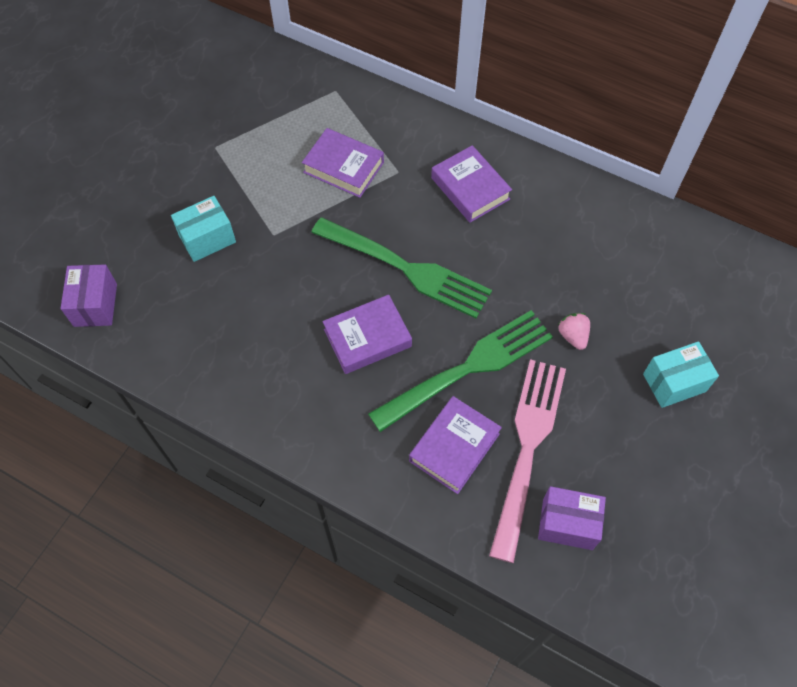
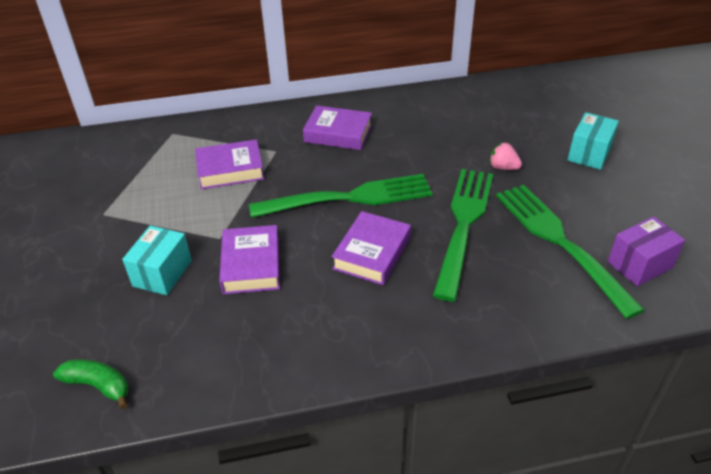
camera: 40 degrees left, 20 degrees down
(95, 305) = (98, 386): purple box -> green banana
(454, 447) = (515, 274): purple book -> purple book (251, 265)
(527, 449) = (561, 242): pink fork -> green fork

